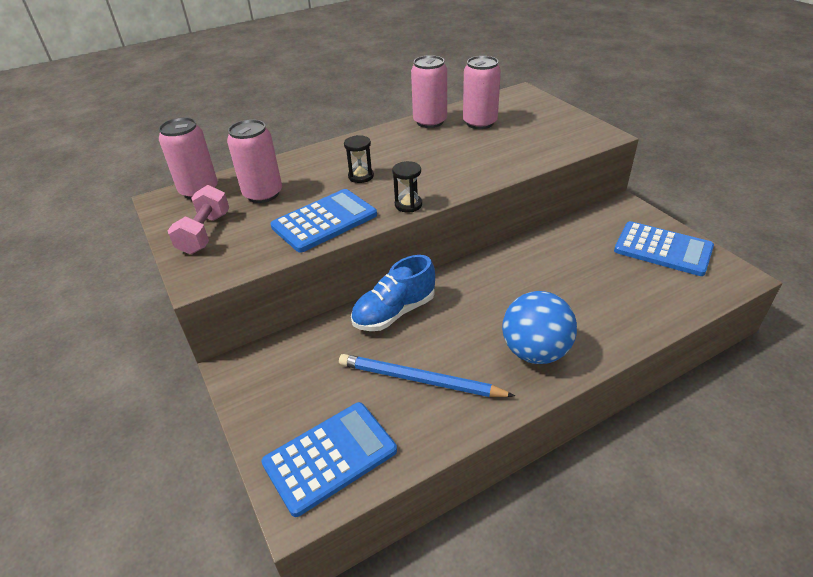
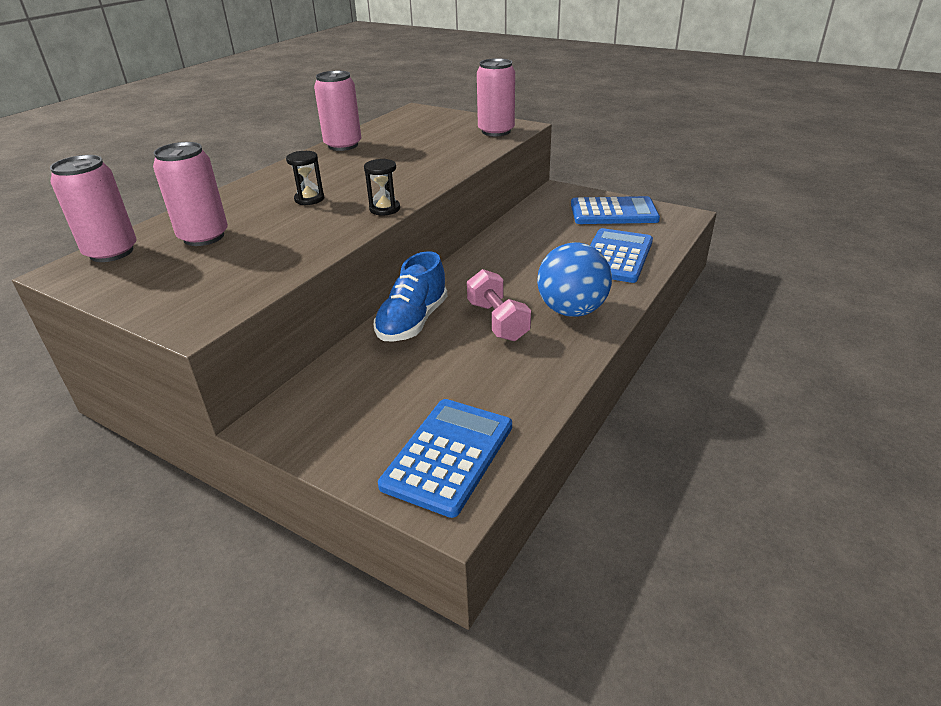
camera: 30 degrees left, 5 degrees down
(205, 233) = (160, 285): pink dumbbell -> pink dumbbell (497, 321)
(324, 221) = (304, 241): blue calculator -> blue calculator (616, 256)
(419, 380) = (485, 365): blue pencil -> none
(480, 123) = (396, 137): pink can -> pink can (496, 131)

